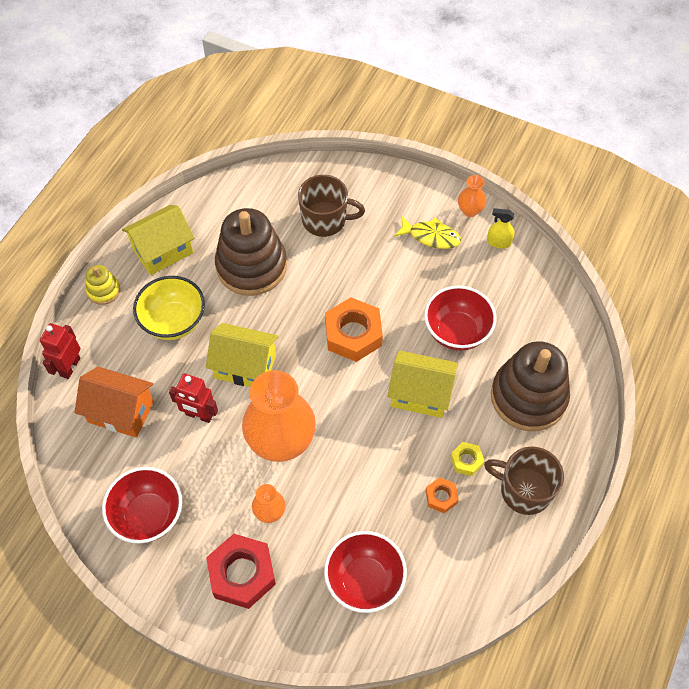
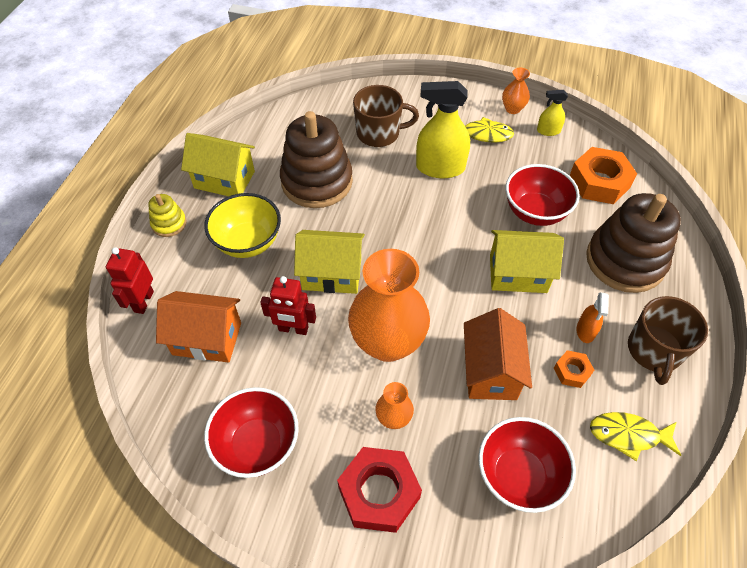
camera: 10 degrees left, 5 degrees down
(163, 251) = (224, 180): yellow house -> yellow house turned 60 degrees clockwise
(353, 334) = (434, 228): orange nut -> orange nut (599, 182)
(367, 484) = (490, 371): none -> orange house
(376, 269) = (440, 168): none -> yellow spray bottle
(466, 461) = (585, 331): yellow nut -> orange spray bottle
(473, 563) = (628, 435): none -> yellow fish
(524, 490) = (654, 351): brown mug -> brown mug turned 90 degrees counterclockwise

